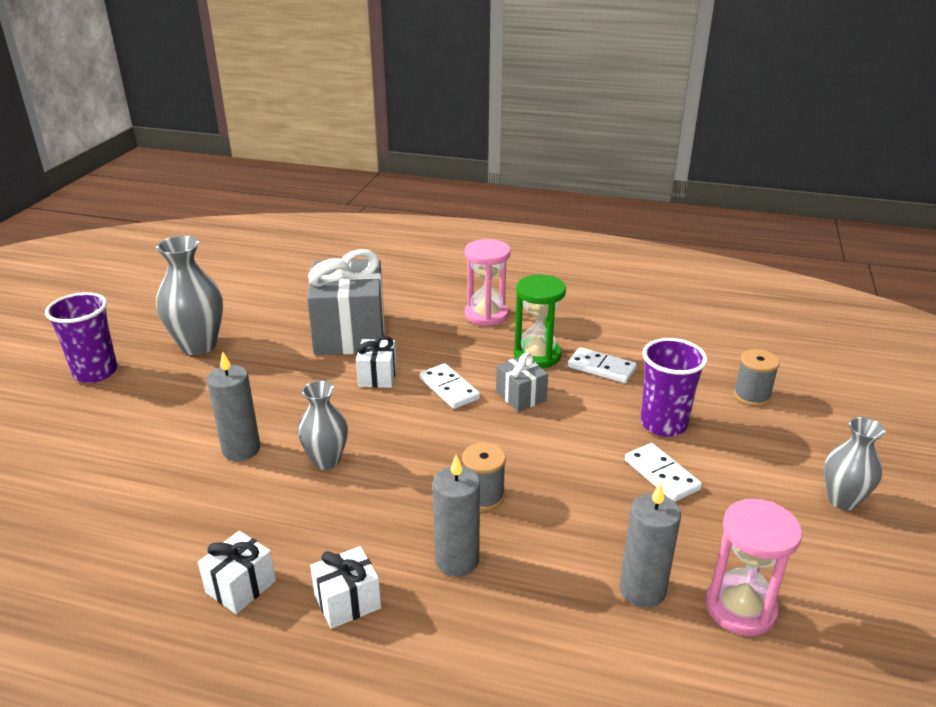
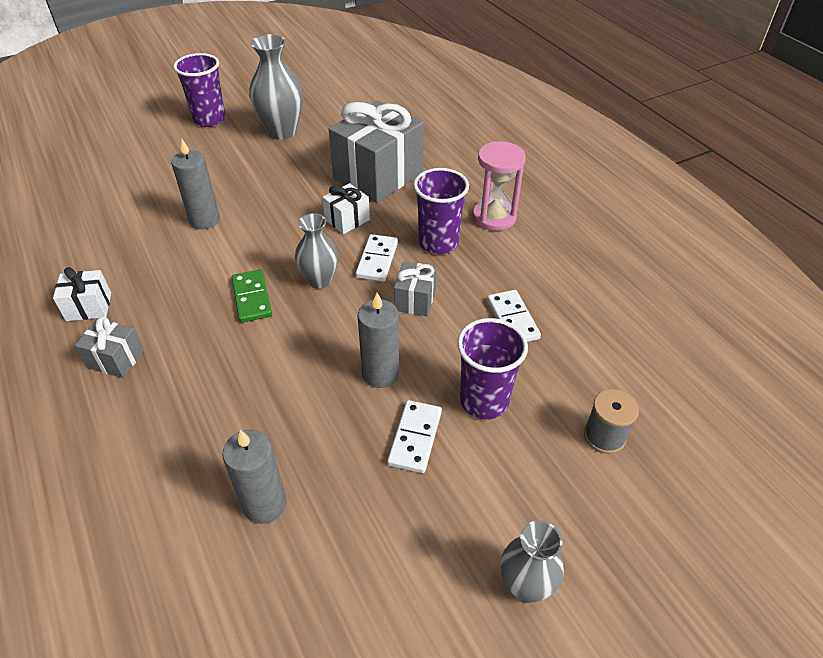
camera: 45 degrees right, 15 degrees up
(326, 460) = (233, 260): grey vase -> grey vase (319, 280)
(347, 602) = (116, 359): white gift -> grey gift
(392, 475) = (252, 298): none -> green domino
(457, 560) = (200, 384): grey candle -> grey candle (380, 374)
(475, 352) = (438, 243): none -> purple cup
(483, 496) = (278, 354): grey spool -> none
(537, 355) = (479, 275): green hourglass -> none
(740, 608) = (302, 580): pink hourglass -> none

